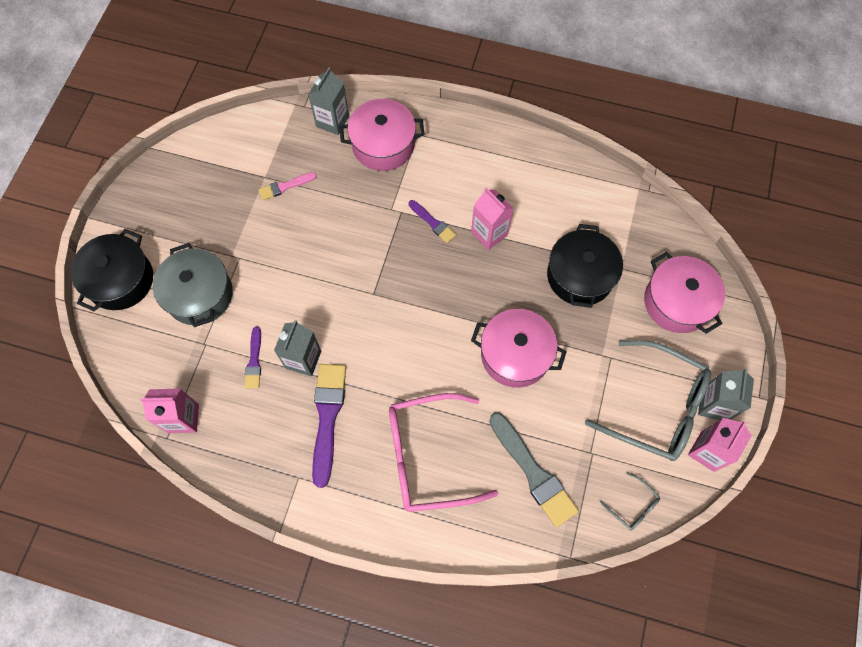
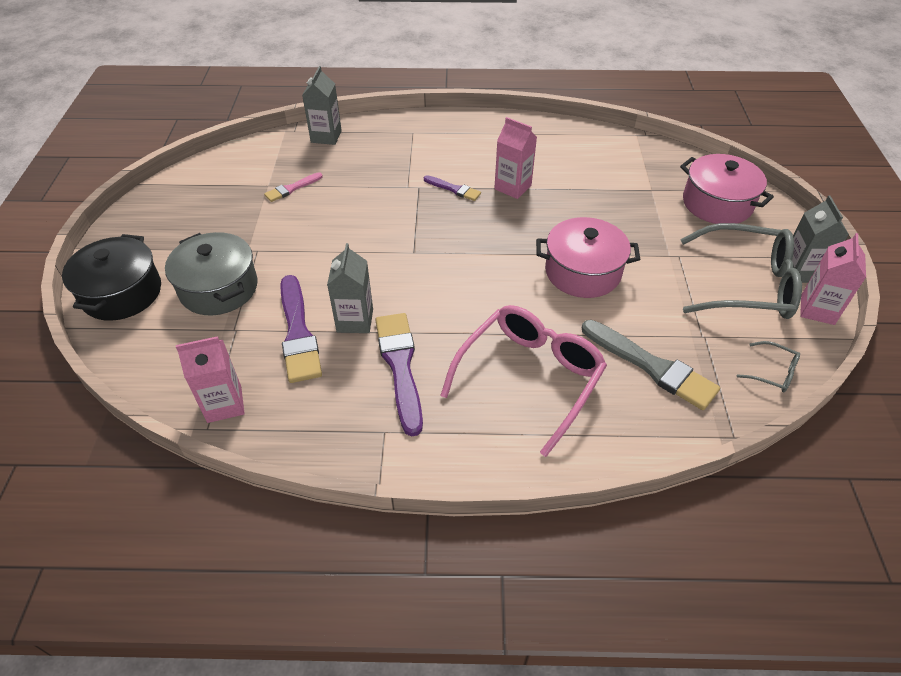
camera: 15 degrees left, 20 degrees down
(254, 361) = (298, 333): purple brush -> purple brush, size x1.86
(383, 145) = (382, 144): pink pot -> none
(428, 456) = (529, 377): pink glasses -> pink glasses turned 150 degrees clockwise
(580, 276) = (615, 201): black pot -> none

